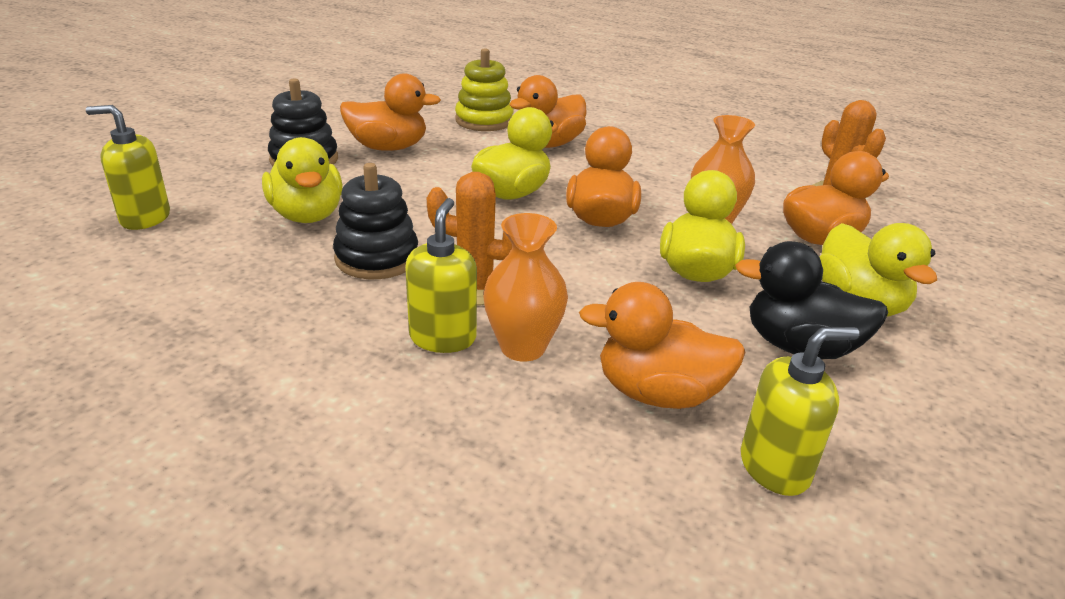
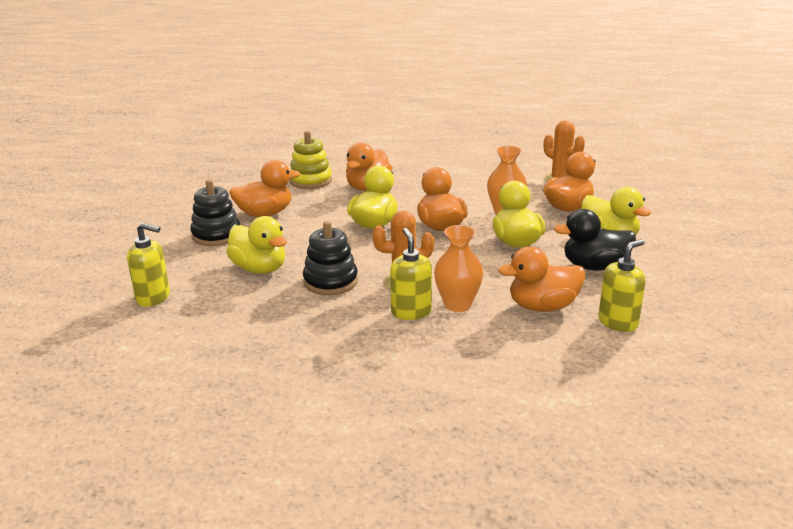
camera: 20 degrees left, 5 degrees down
(145, 218) = (153, 297): yellow soap dispenser -> yellow soap dispenser turned 150 degrees counterclockwise

